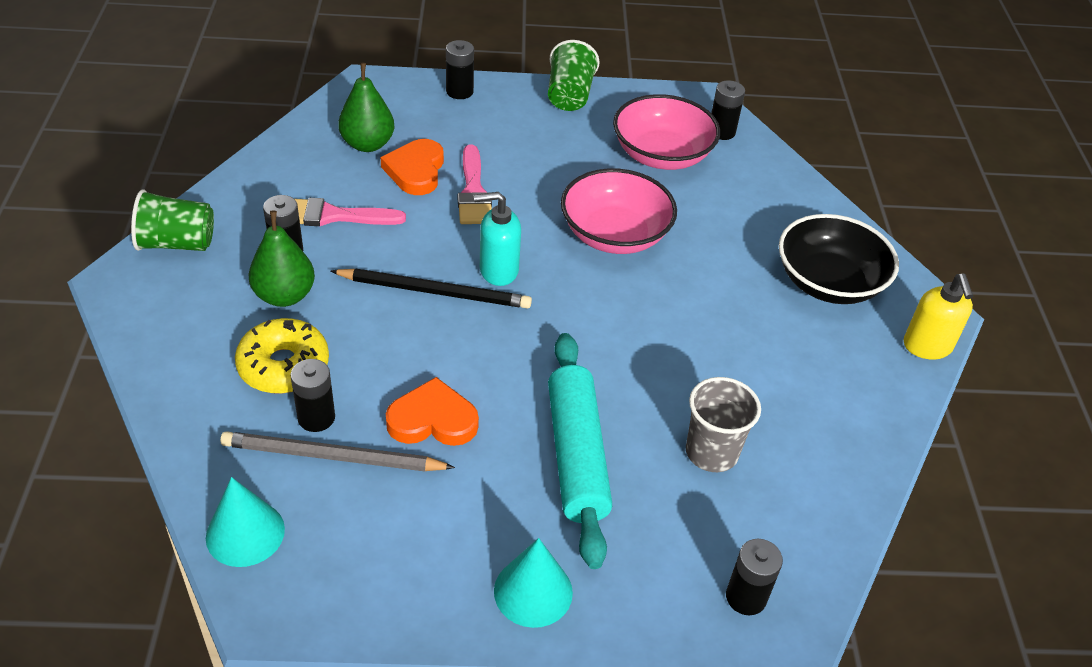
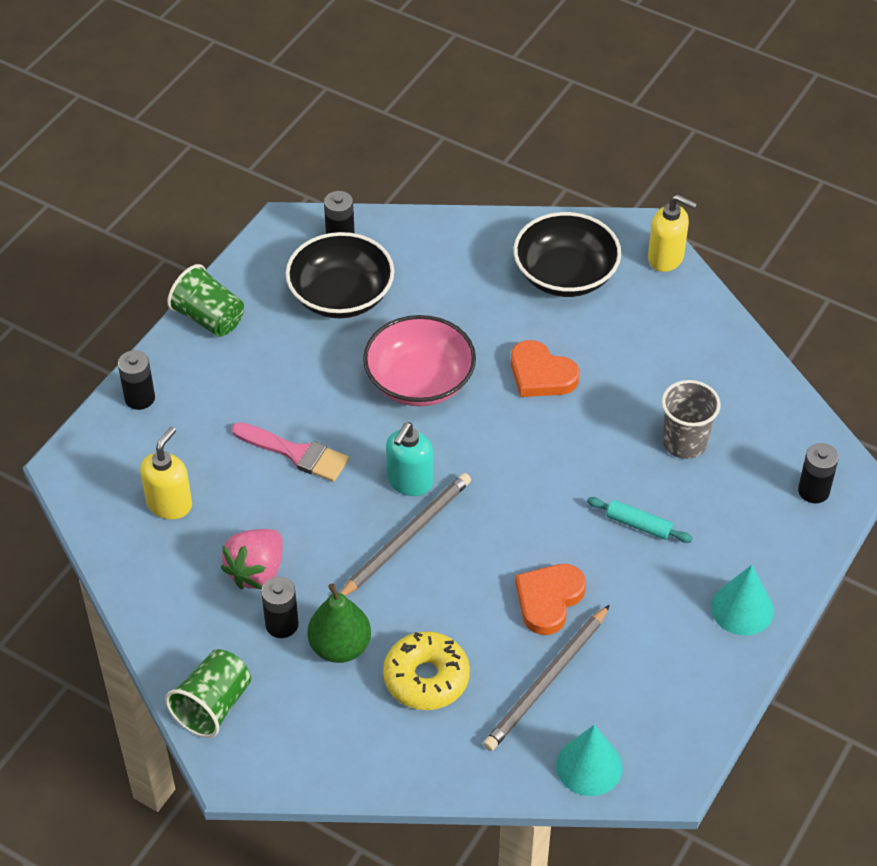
camera: 55 degrees left, 5 degrees up
(316, 418) = (499, 677): black battery -> none
(333, 216) = (256, 571): pink brush -> pink strawberry
(367, 144) = (169, 504): green pear -> yellow soap dispenser
(416, 171) = (236, 483): orange heart -> orange heart (541, 374)
(435, 292) = (406, 537): black pencil -> grey pencil
(576, 455) = (638, 525): turquoise rolling pin -> turquoise rolling pin, size x0.47
(662, 155) = (341, 296): pink bowl -> black bowl

